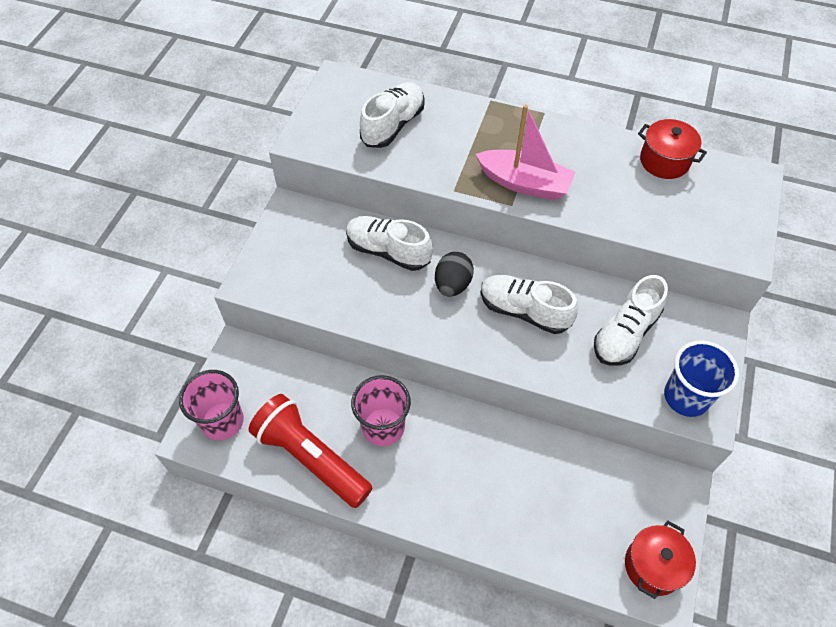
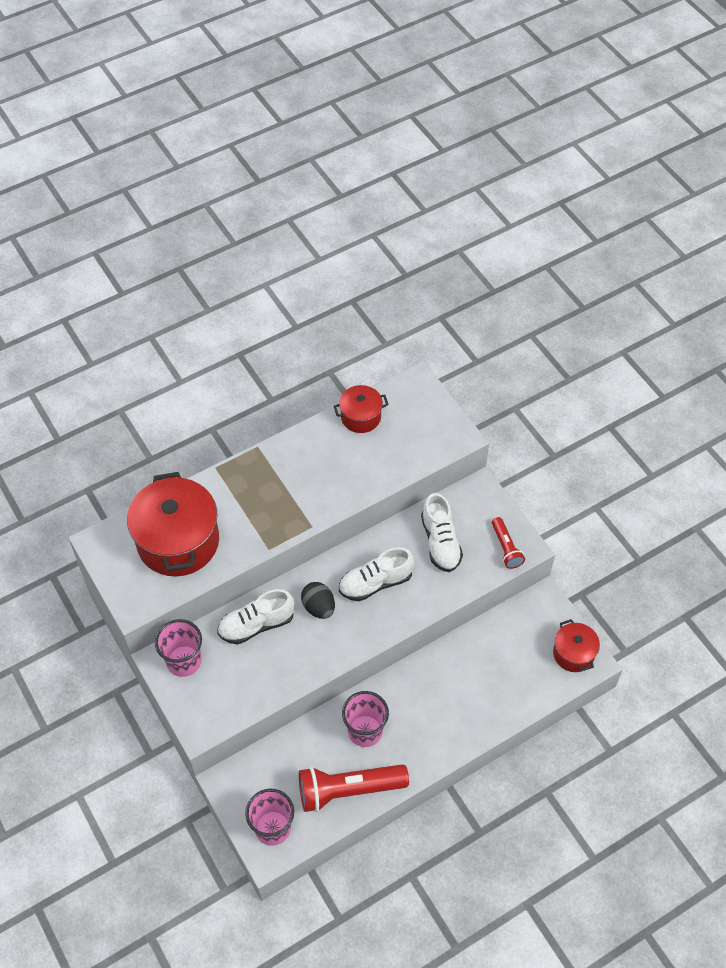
camera: 50 degrees left, 0 degrees up
(304, 225) = (184, 661): none -> pink cup
(393, 125) = (178, 541): white shoe -> red pot
(524, 183) = (302, 506): pink boat -> none
(686, 397) = (506, 548): blue cup -> red flashlight

